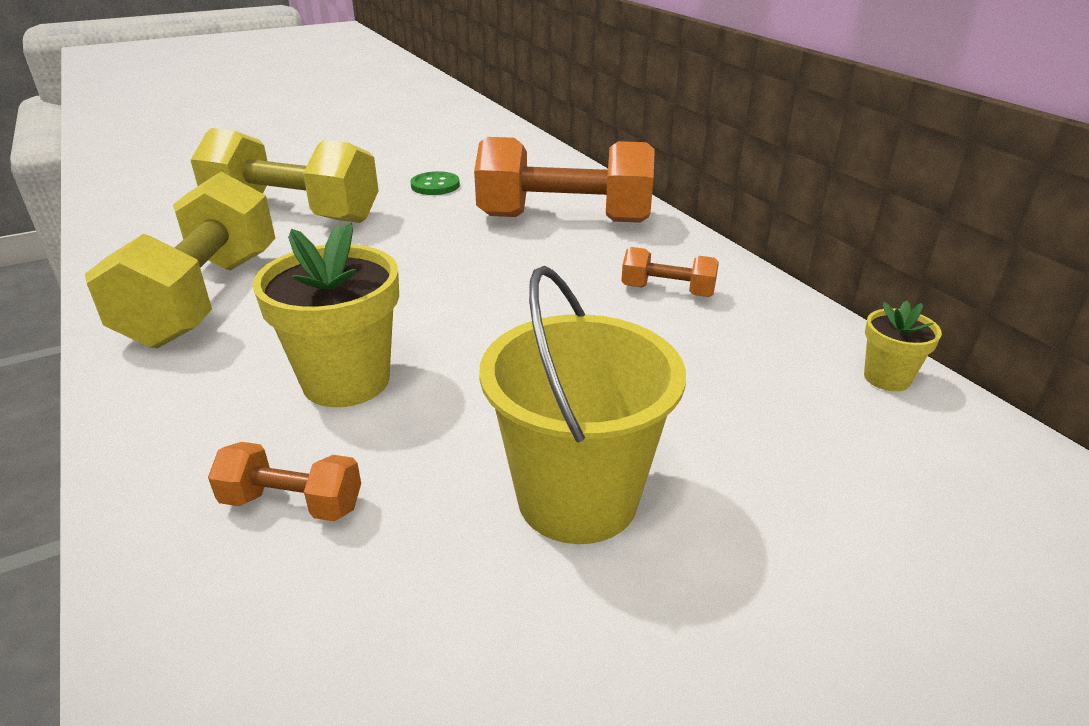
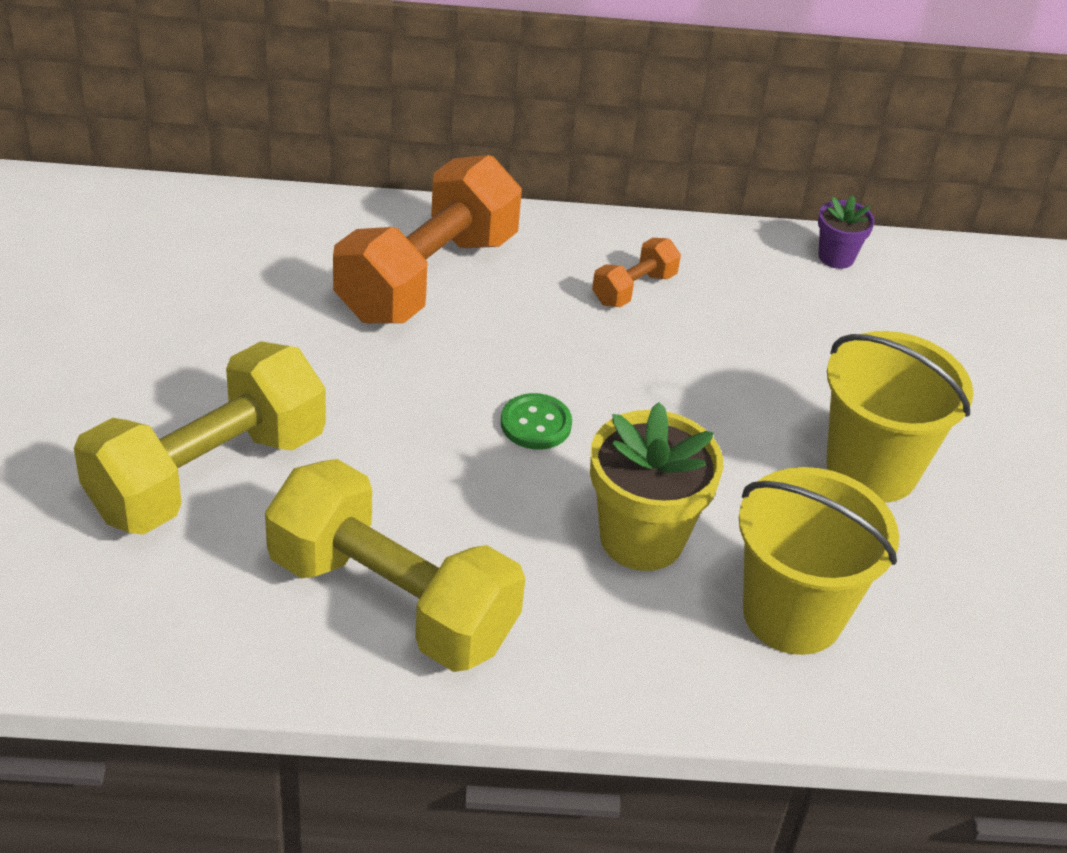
camera: 65 degrees left, 10 degrees up
(292, 503) = (792, 614): orange dumbbell -> yellow bucket
(435, 185) = (234, 329): green button -> green button (536, 424)
(887, 378) = (836, 257): yellow flower pot -> purple flower pot

